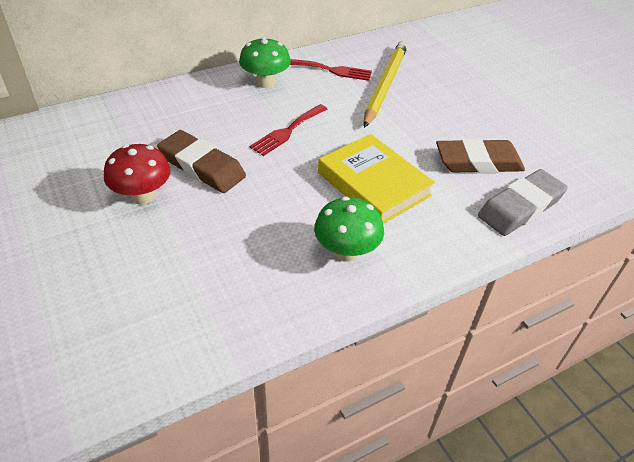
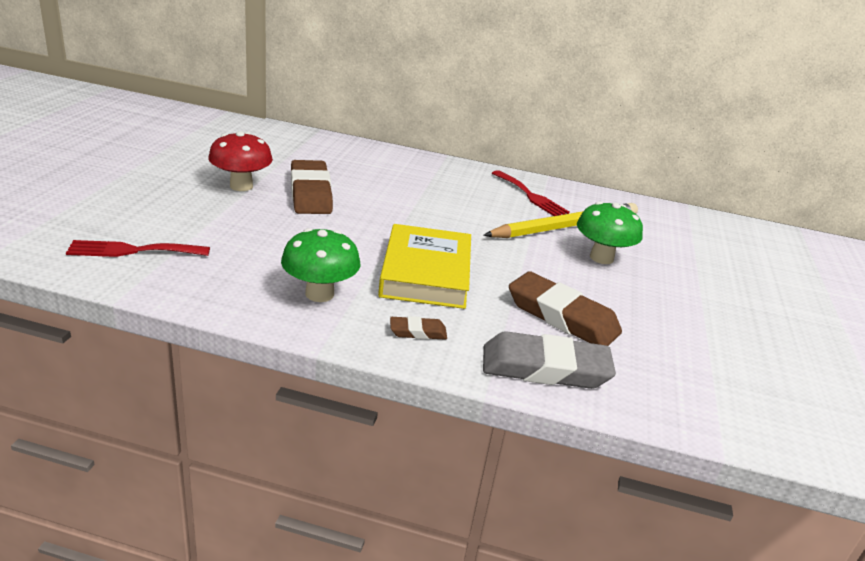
camera: 40 degrees right, 15 degrees down
(265, 83) = (454, 176): green mushroom -> green mushroom (601, 258)
(287, 131) = (415, 209): red fork -> red fork (132, 250)
(436, 235) = (418, 332): none -> brown eraser

